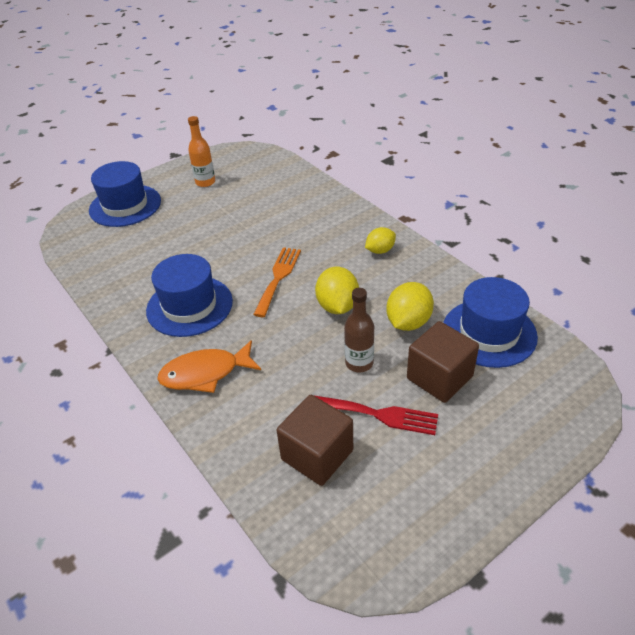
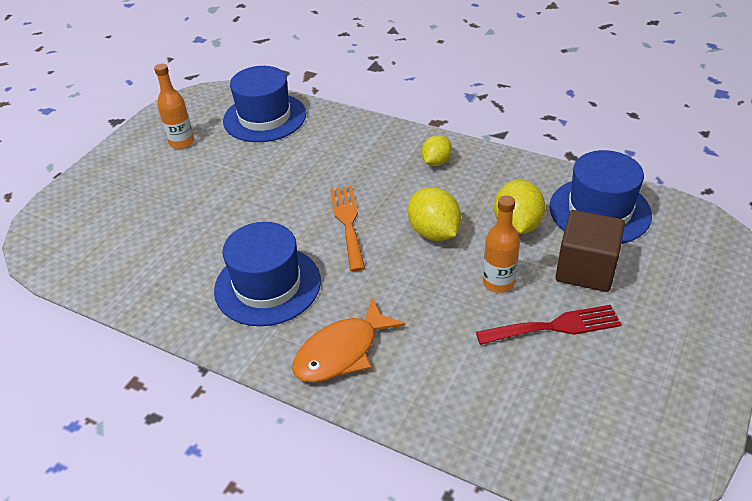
camera: 25 degrees left, 0 degrees up
(125, 205) = (97, 196): blue hat -> blue hat (264, 117)
(317, 455) = (524, 389): brown cube -> none
(359, 363) = (498, 282): brown bottle -> orange bottle

